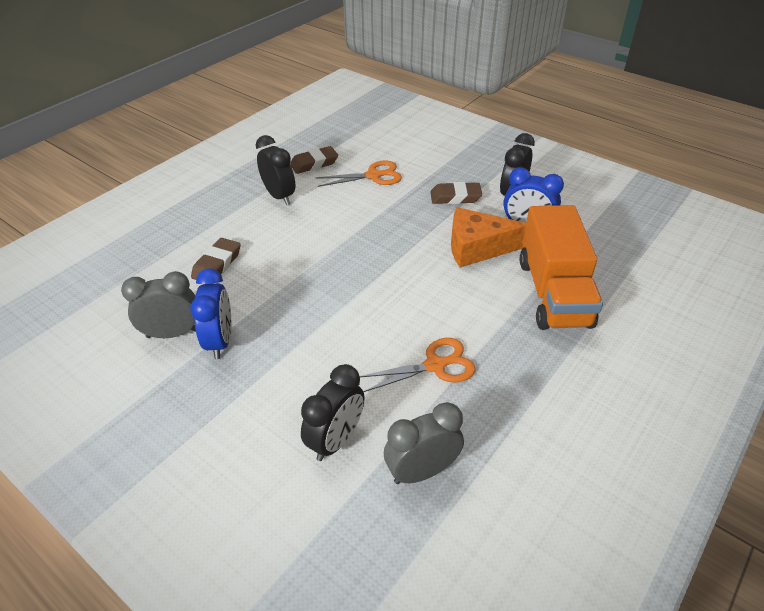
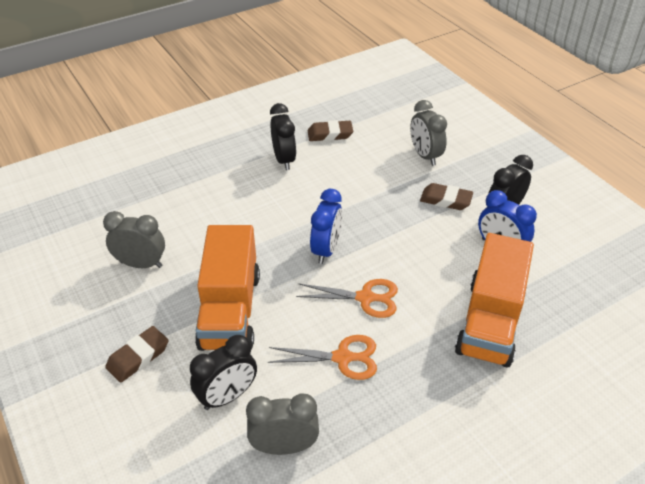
camera: 20 degrees right, 0 degrees up
(217, 264) = (203, 212): brown eraser -> brown eraser (138, 357)
(220, 341) = (175, 282): blue clock -> blue clock (326, 250)
(295, 352) = (230, 310): none -> orange truck
(373, 176) = (378, 159): orange scissors -> orange scissors (365, 298)
(415, 163) = (425, 156): none -> grey clock
(477, 247) = (440, 256): orange cheese -> none

